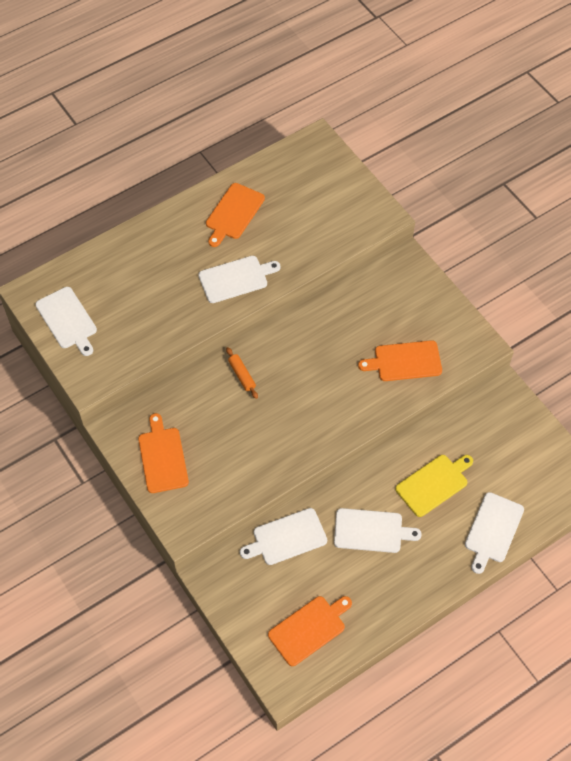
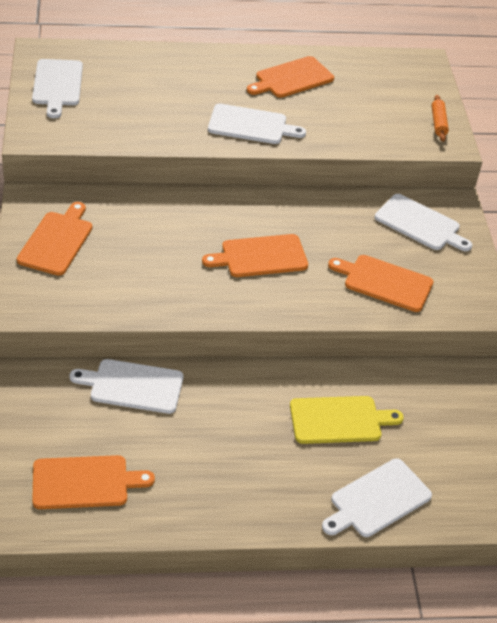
camera: 25 degrees right, 15 degrees down
(242, 375) = (197, 214): orange rolling pin -> orange rolling pin (438, 123)
(309, 388) = (260, 256): none -> orange cutting board
(371, 531) = (232, 427): white cutting board -> white cutting board (420, 224)

